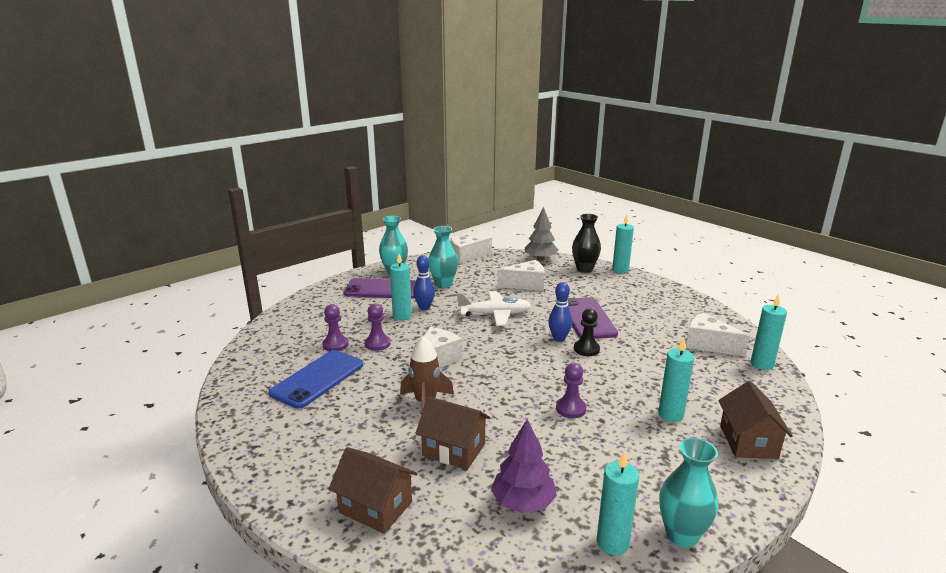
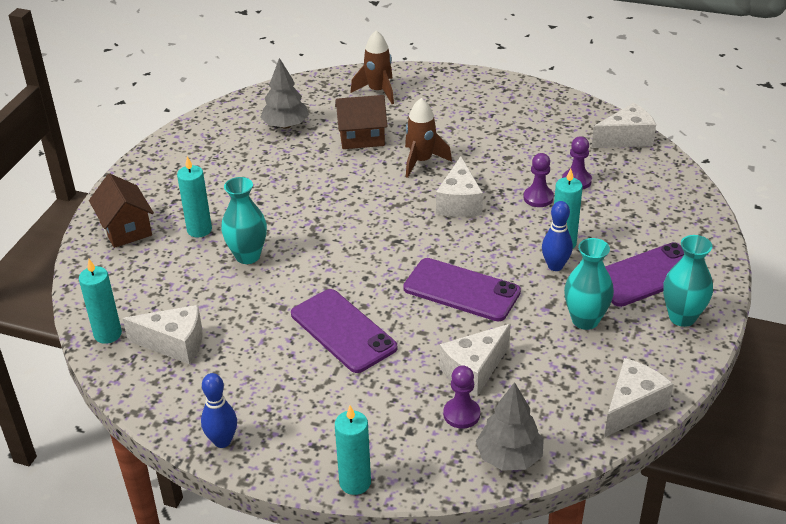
camera: 150 degrees right, 15 degrees up
(250, 359) = (626, 139): none -> white cheese
(317, 379) = (538, 145): blue phone -> none
(375, 507) = (378, 91): brown house -> brown rocket
(495, 314) = (461, 290): white plane -> purple phone
(523, 503) = (285, 125): purple tree -> grey tree
(559, 339) = (356, 281): blue bowling pin -> blue bowling pin (222, 441)
(571, 409) = (292, 202): purple pawn -> purple pawn (461, 414)
(584, 269) = (415, 456): black vase -> none
(586, 349) = (316, 278): black pawn -> none
(612, 543) = (216, 126): turquoise candle -> none
(681, 535) = (172, 144): turquoise vase -> turquoise vase (248, 256)

